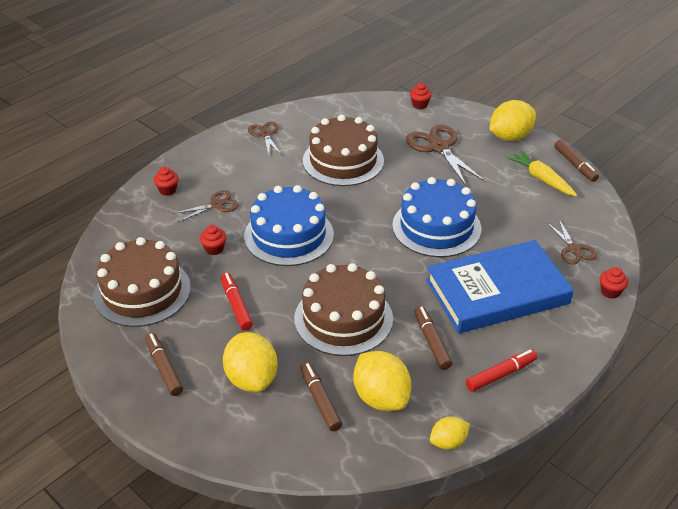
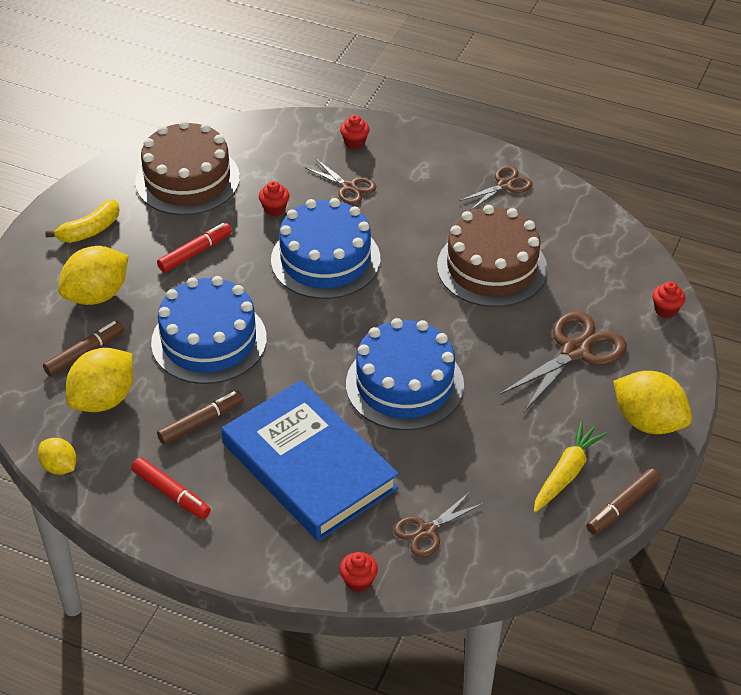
camera: 70 degrees right, 5 degrees up
(164, 368) = (90, 230): brown marker -> yellow banana
(343, 318) = (209, 340): brown cake -> blue cake

